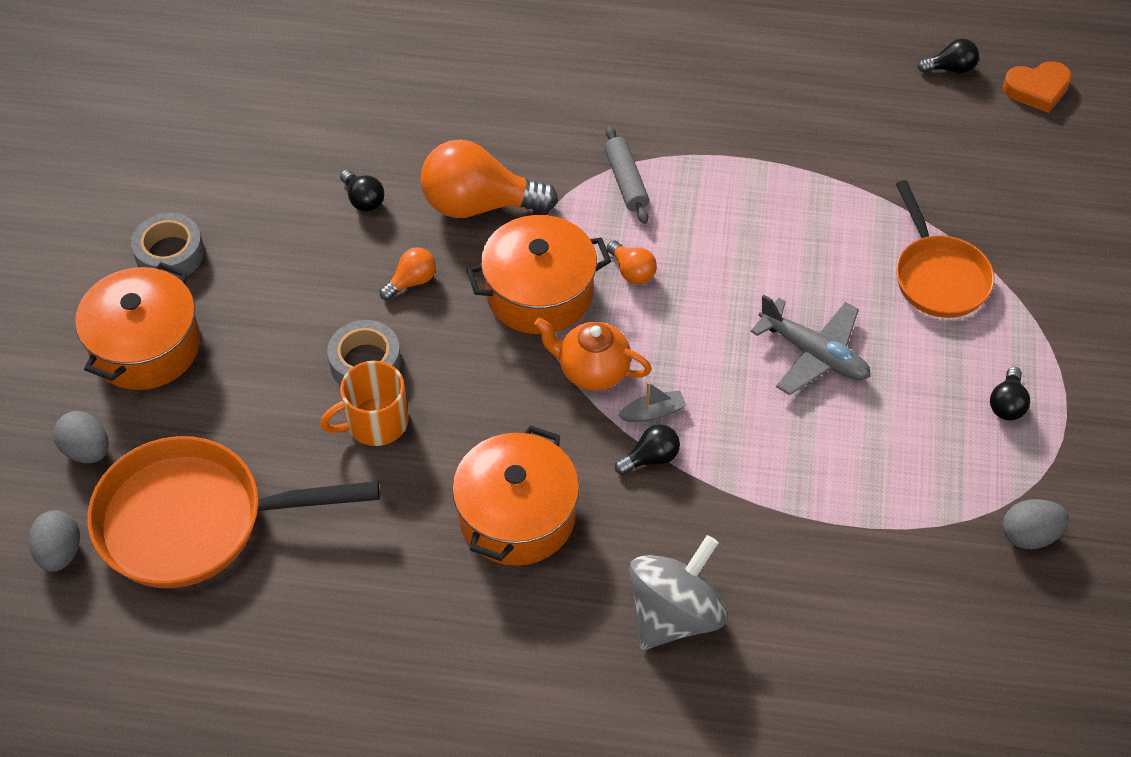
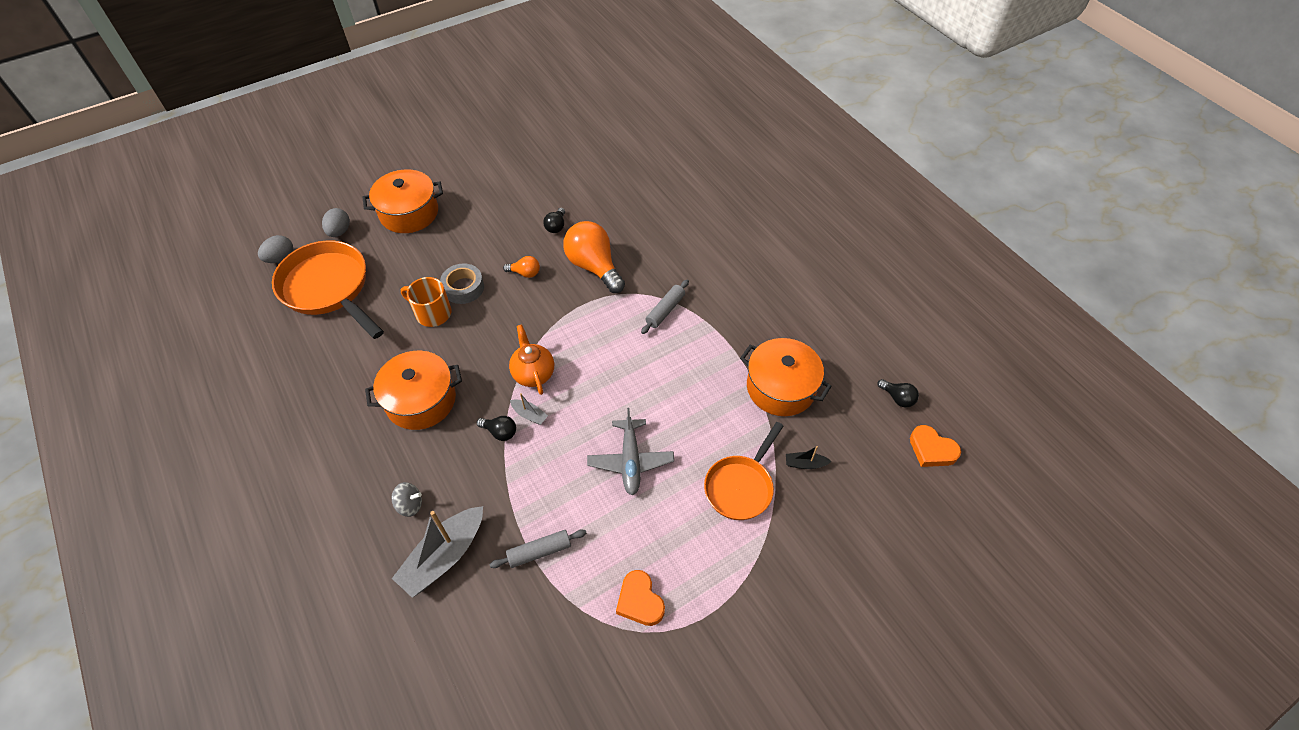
camera: 50 degrees right, 0 degrees up
(170, 254) = (465, 187): grey tape -> none
(539, 293) = (562, 322): orange pot -> orange pot (780, 388)
(632, 271) = (610, 349): orange light bulb -> none
(674, 615) = (410, 505): grey spinning top -> grey spinning top, size x0.50
(782, 617) = (444, 556): none -> grey boat
(858, 516) = (539, 551): none -> grey rolling pin
(960, 202) = (805, 464): none -> black boat
(1001, 458) = (640, 601): none -> orange heart
(1007, 404) = (682, 579): black light bulb -> none
(1029, 535) = (597, 651): grey egg -> none

